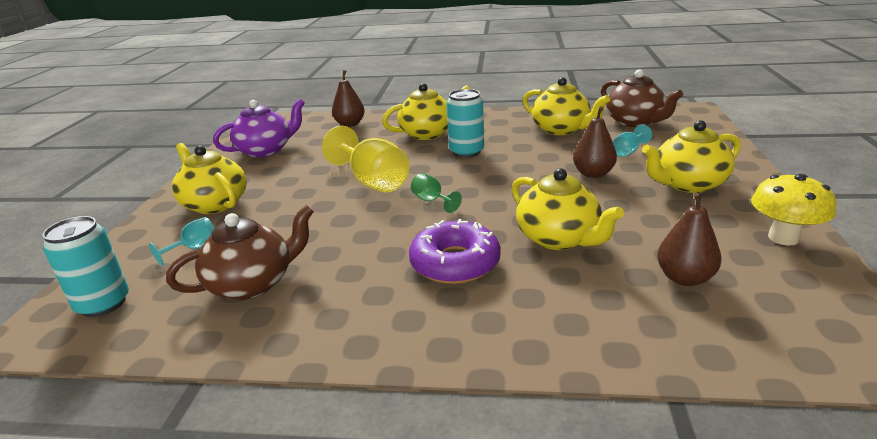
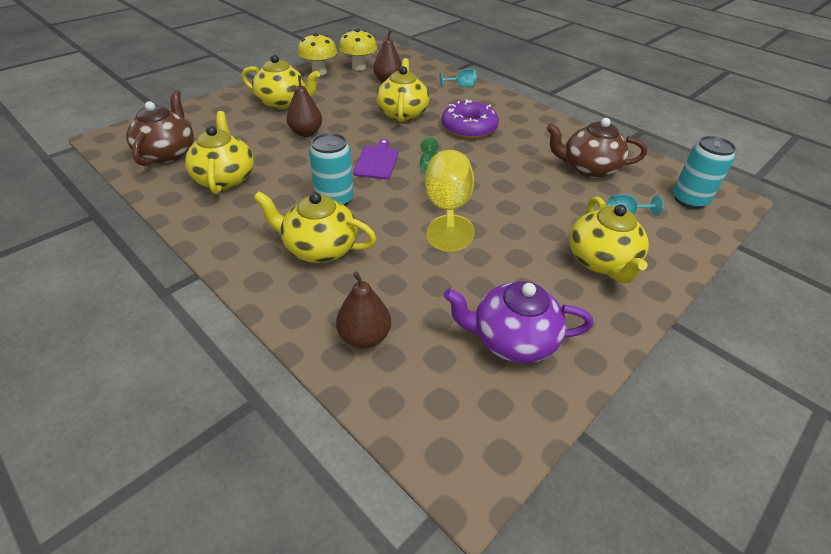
camera: 145 degrees left, 15 degrees up
(486, 184) = (377, 161): none -> purple cutting board
(628, 152) = (248, 134): turquoise goblet -> turquoise goblet (461, 86)
(778, 278) = (358, 67): none -> yellow mushroom

